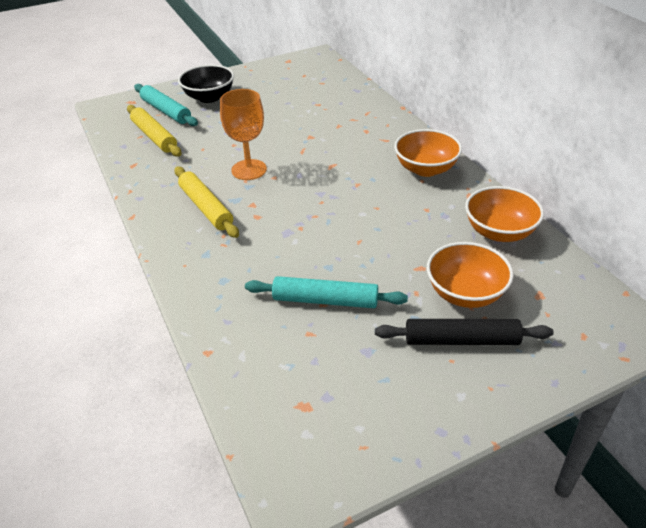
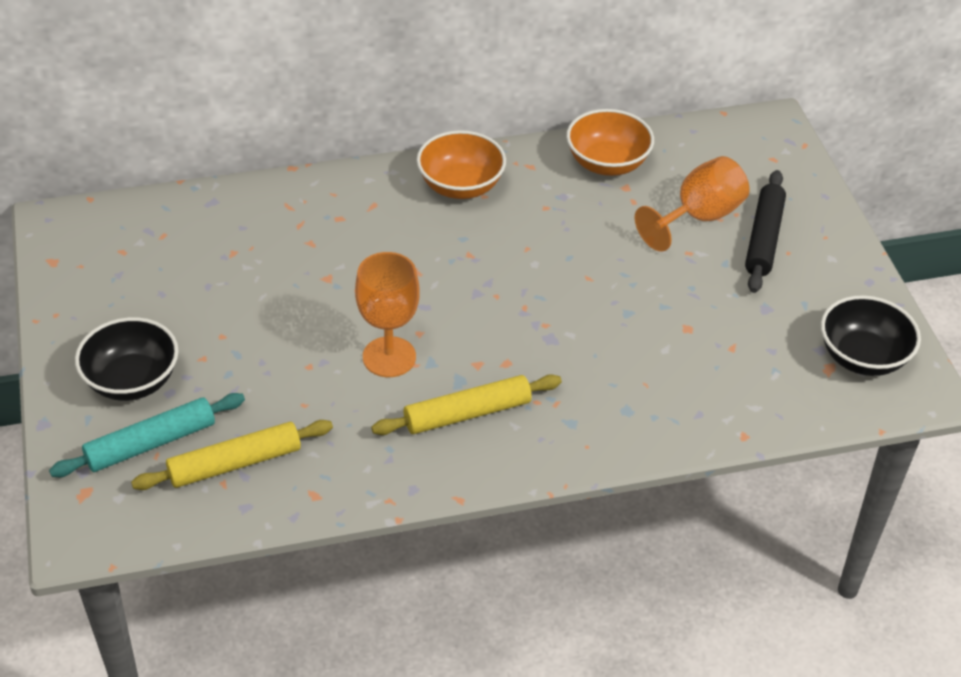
camera: 80 degrees left, 5 degrees up
(325, 300) = (684, 325): turquoise rolling pin -> none
(326, 432) = (862, 357): none -> black bowl
(465, 293) = (699, 217): orange bowl -> orange goblet

